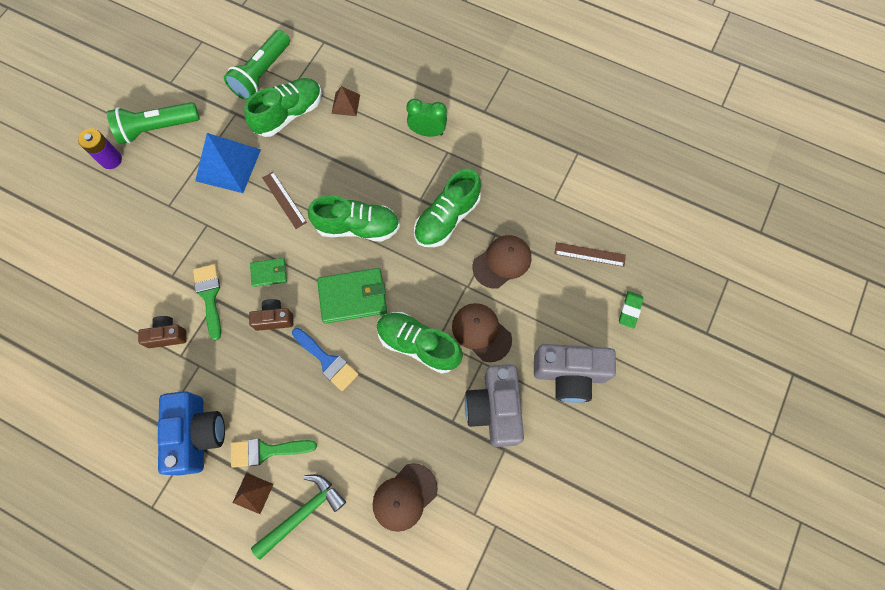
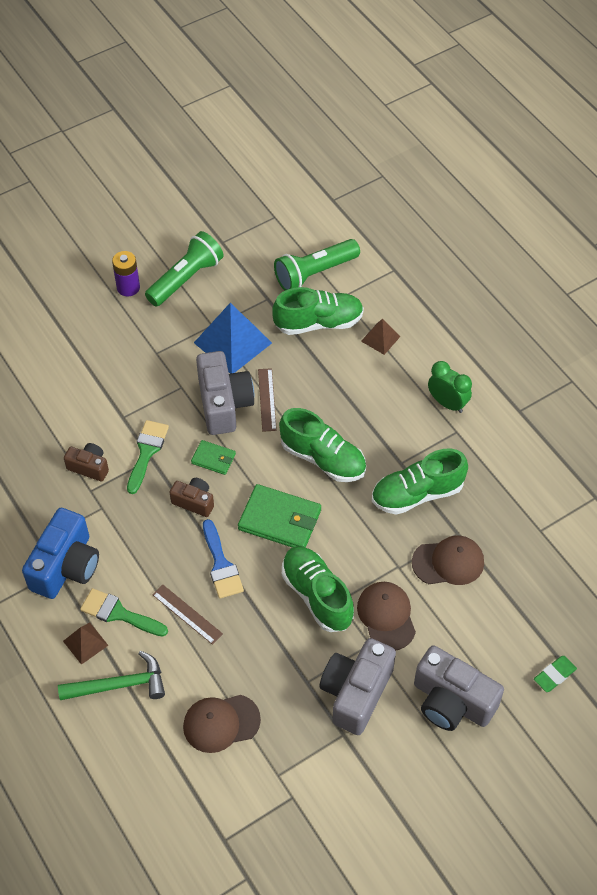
camera: 30 degrees right, 15 degrees down
(157, 128) = (186, 278): green flashlight -> green flashlight turned 120 degrees clockwise
(250, 221) = (224, 404): none -> grey camera
(589, 254) = (545, 601): brown ruler -> brown ruler (187, 614)

